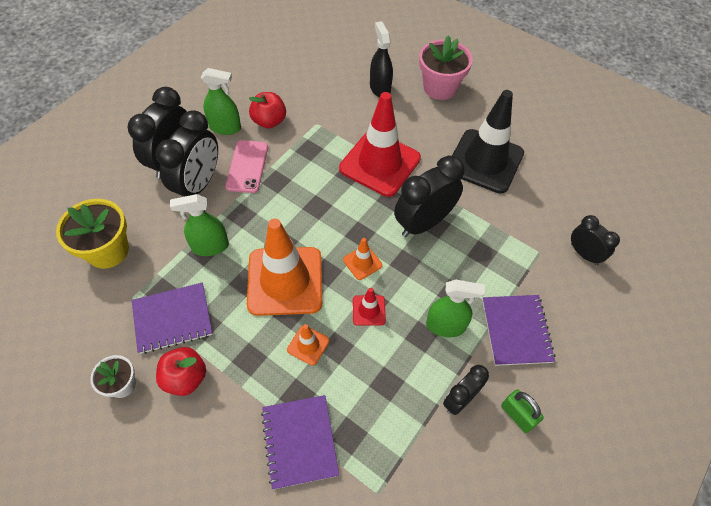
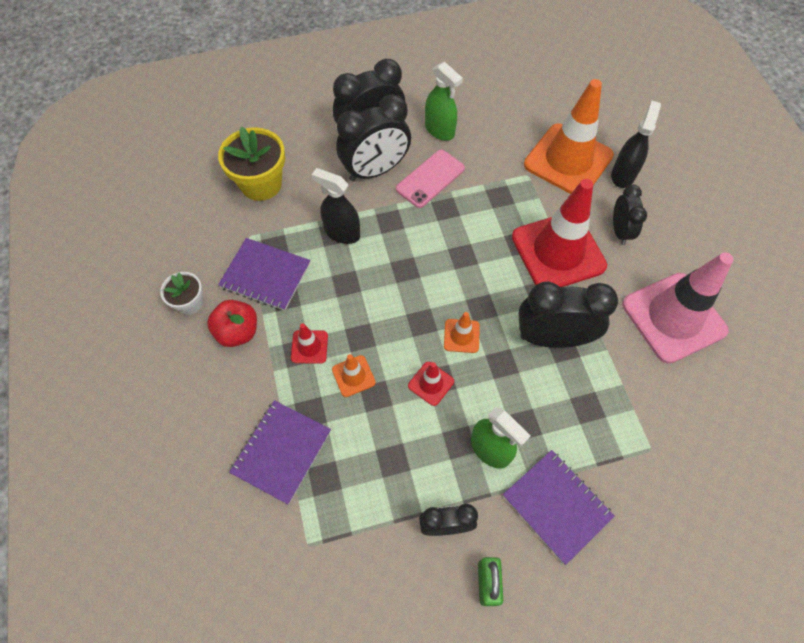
camera: 40 degrees right, 5 degrees up
(210, 246) = (342, 233): green spray bottle -> black spray bottle
(255, 348) = (309, 347): none -> red traffic cone
(269, 121) = (484, 147): red apple -> none
(285, 281) = (379, 305): orange traffic cone -> orange traffic cone (568, 160)
(440, 87) = (690, 210): pink flower pot -> none
(485, 161) = (673, 317): black traffic cone -> pink traffic cone
(516, 330) = (556, 506): purple notebook -> purple notebook turned 75 degrees counterclockwise
(584, 254) = (701, 485): black clock -> black clock (620, 231)

